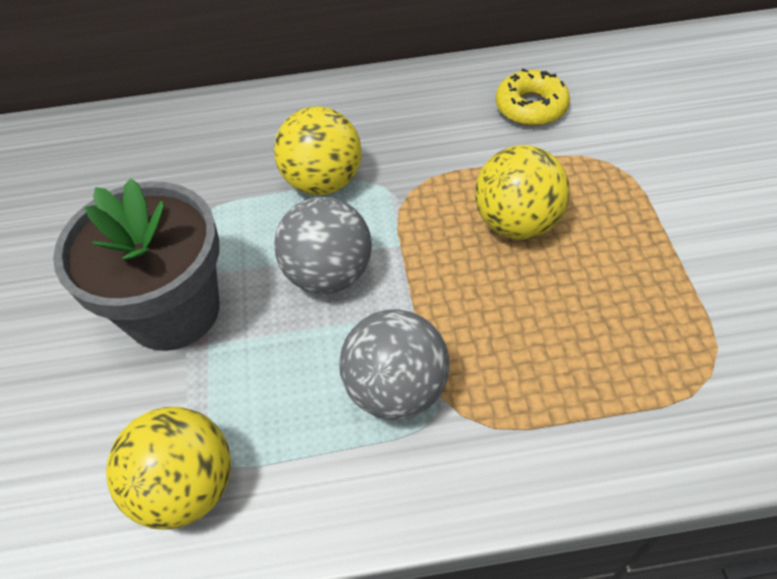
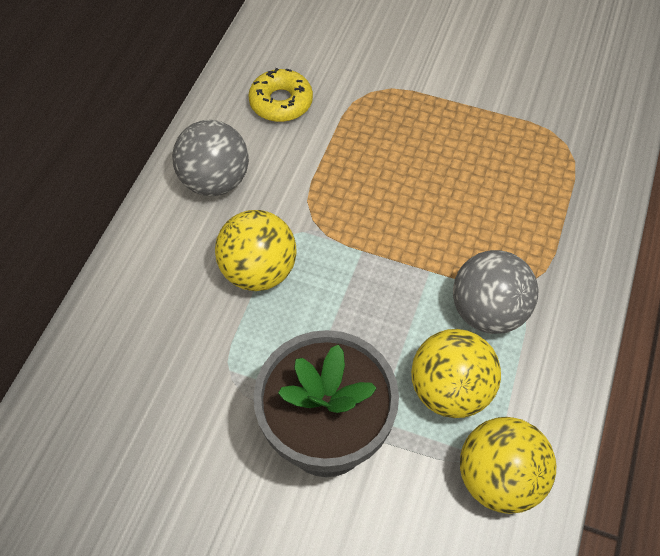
camera: 65 degrees left, 5 degrees up
(329, 274) = (360, 309): grey ball -> grey ball (215, 181)
(517, 223) = (389, 172): yellow ball -> yellow ball (450, 390)

